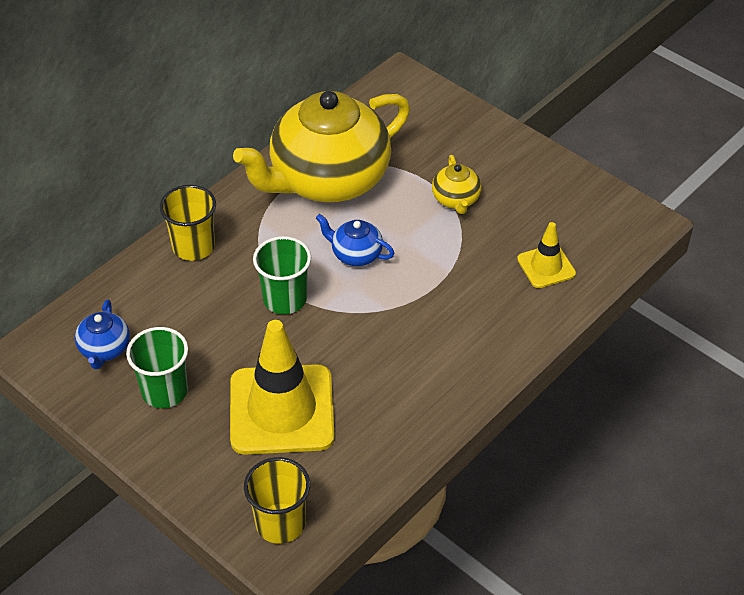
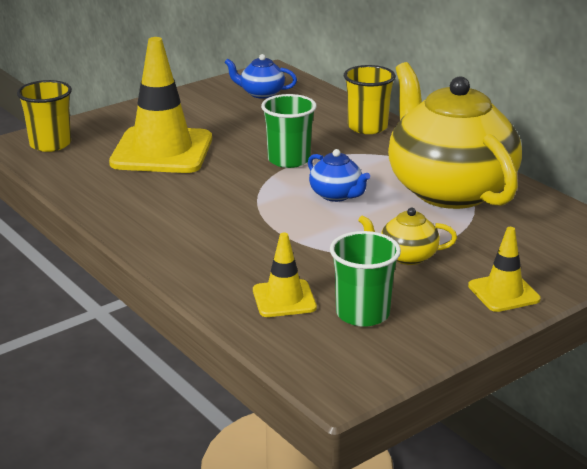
camera: 100 degrees right, 20 degrees down
(164, 391) = (207, 111): green cup -> green cup (362, 314)
(355, 254) = (336, 195): blue teapot -> blue teapot turned 105 degrees clockwise
(495, 144) = (503, 293): none -> yellow traffic cone

